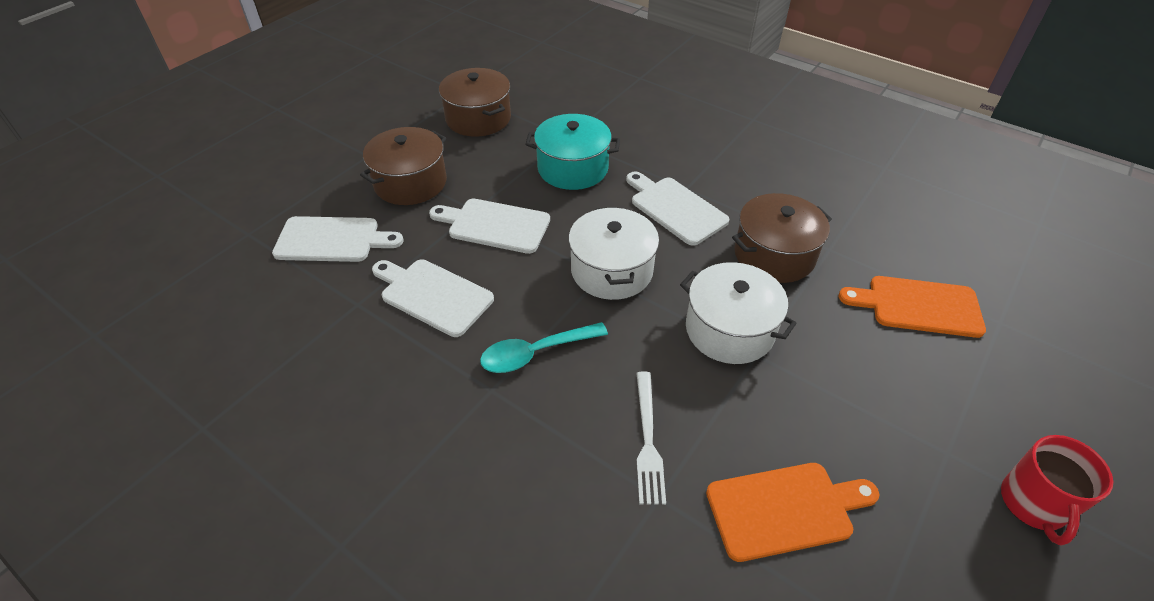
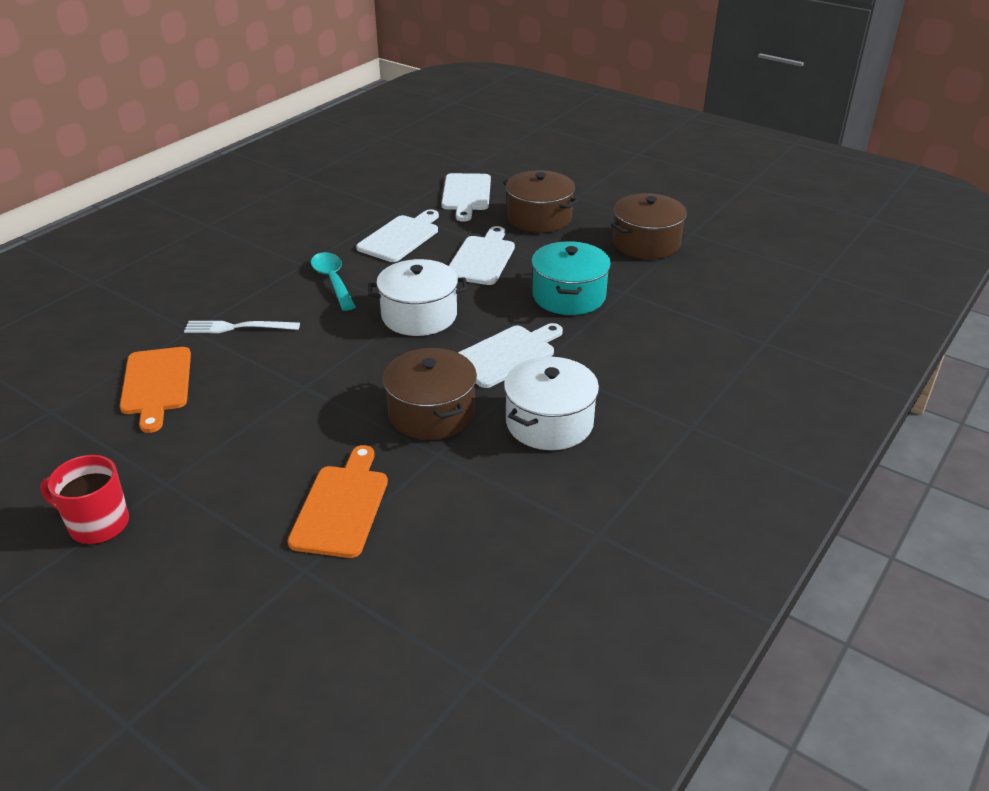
camera: 90 degrees right, 10 degrees down
(729, 330) = (336, 374): white pot -> white pot (549, 422)

